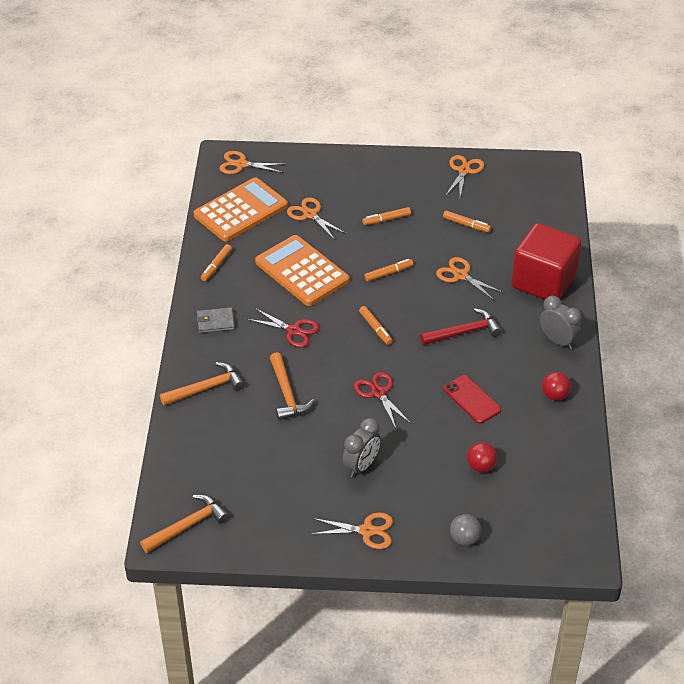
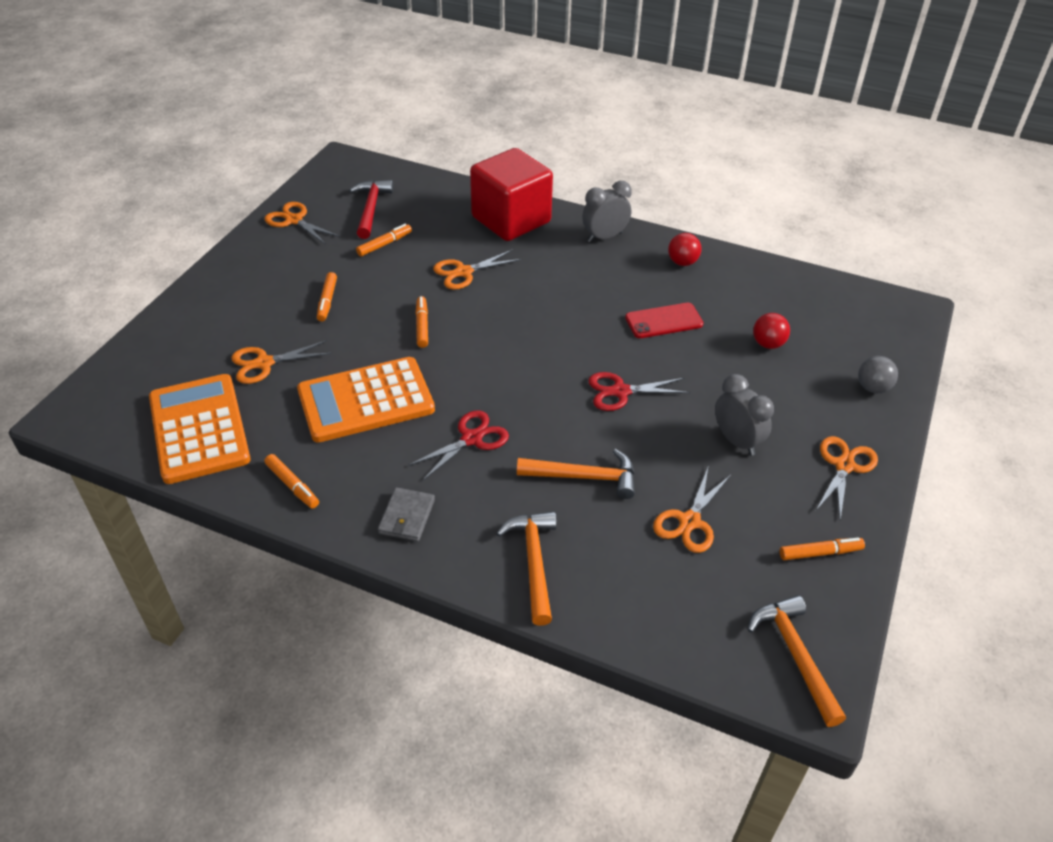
camera: 70 degrees left, 0 degrees up
(241, 164) = (104, 403): orange scissors -> orange scissors (689, 521)
(375, 328) = (510, 363): orange marker -> orange marker (820, 553)
(464, 332) = (556, 296): red hammer -> red hammer (371, 209)

